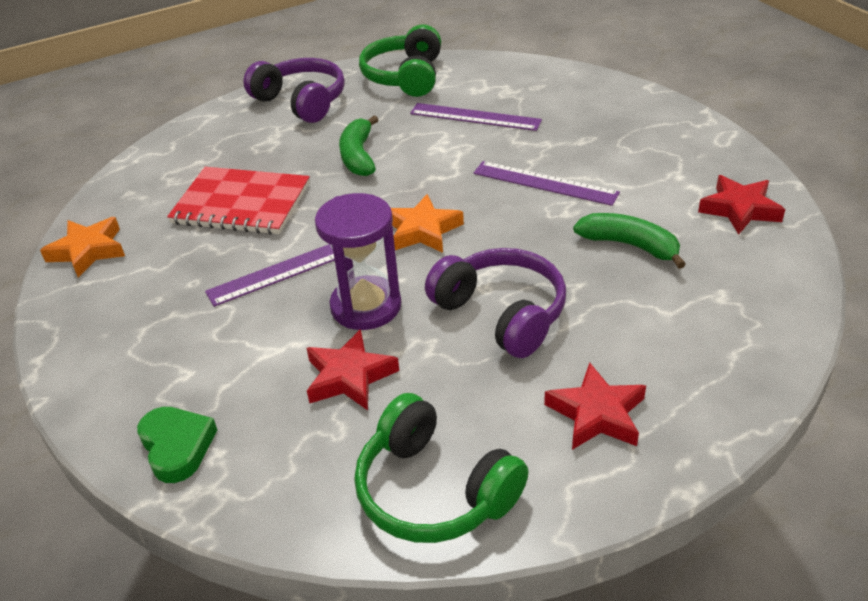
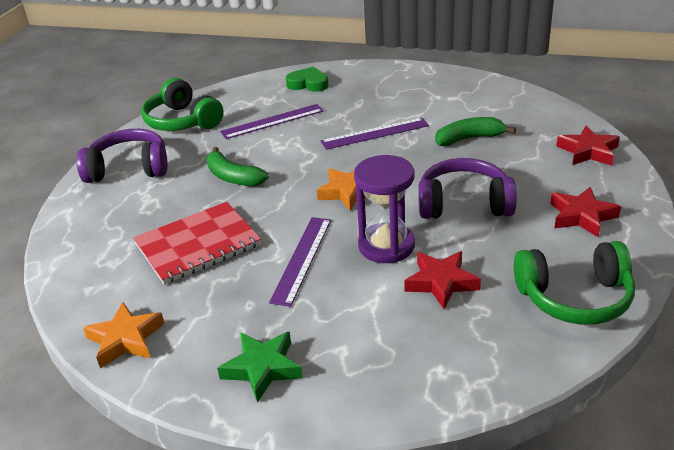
camera: 45 degrees left, 5 degrees down
(119, 343) = (262, 368): none -> green star
(177, 447) = (410, 385): green heart -> green heart (308, 84)
(739, 209) = (490, 97): red star -> red star (588, 151)

